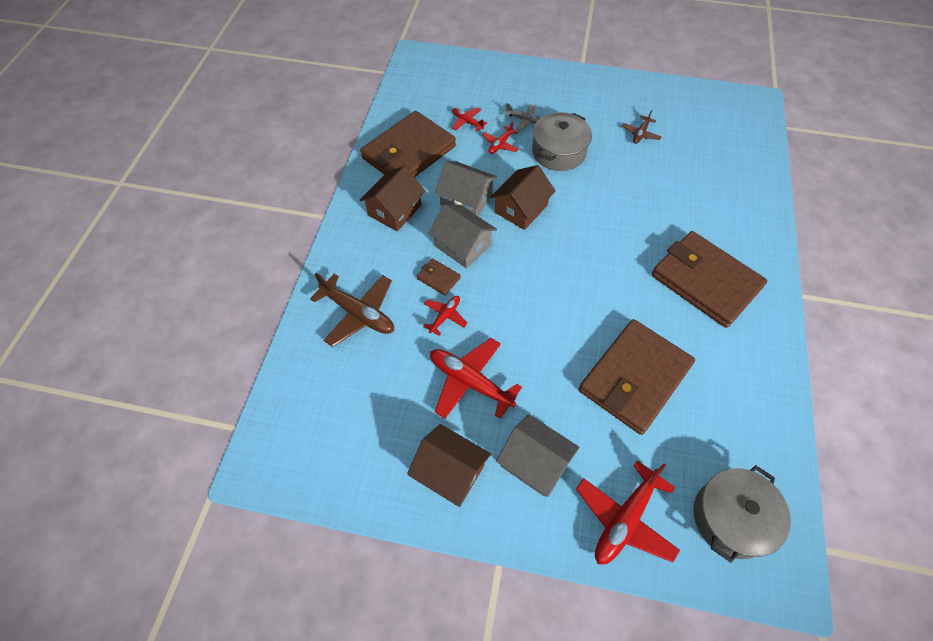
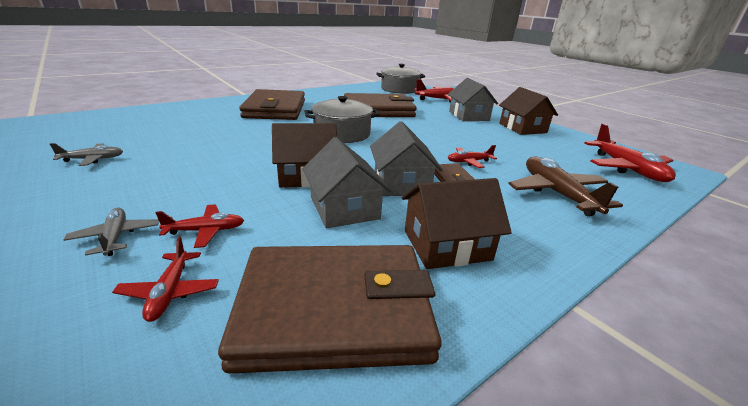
camera: 140 degrees left, 30 degrees down
(470, 382) = (479, 139): red plane -> red plane (627, 168)
(558, 152) = (178, 188): grey pot -> grey pot (342, 134)
(640, 134) = (93, 159): brown plane -> grey plane

